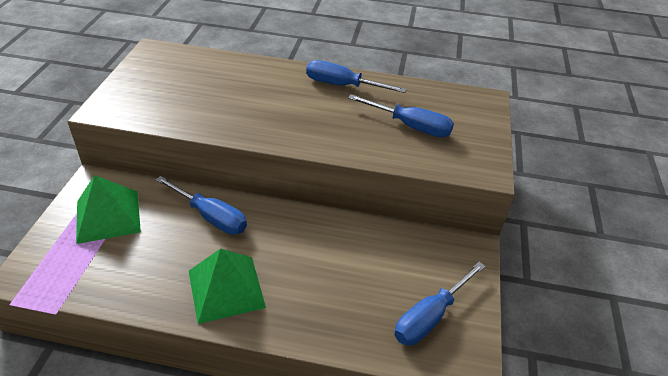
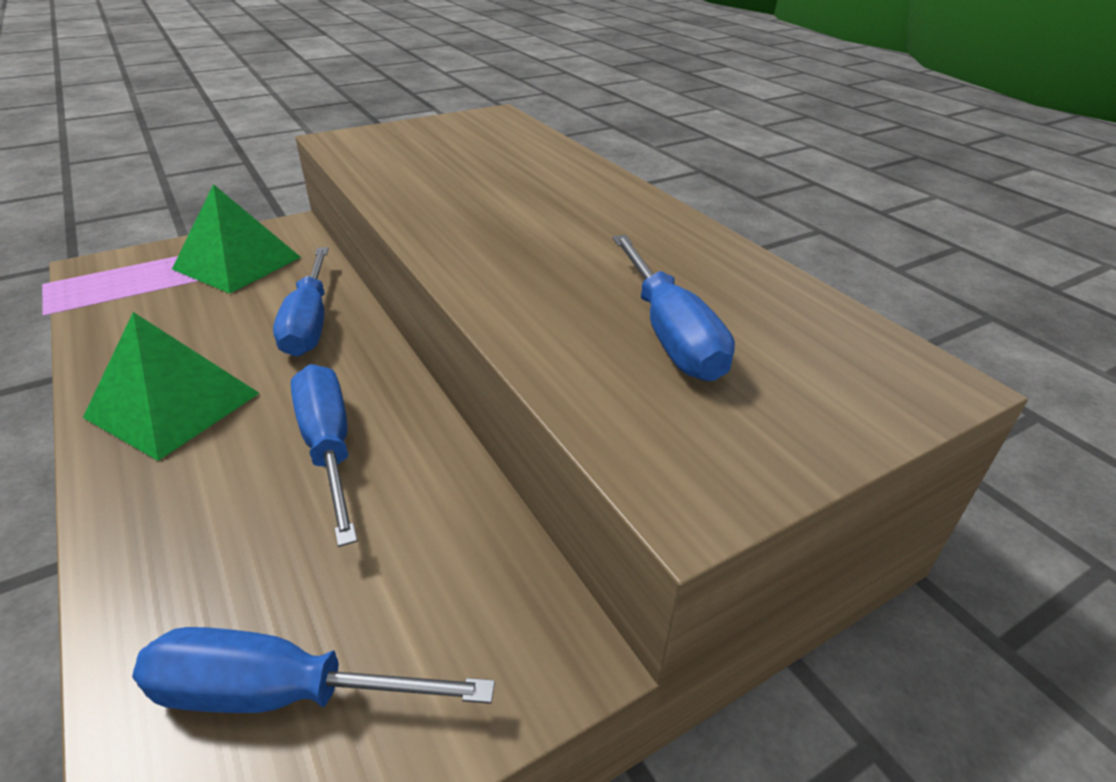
camera: 50 degrees right, 5 degrees down
(342, 85) = (658, 233): blue screwdriver -> blue screwdriver (329, 447)

